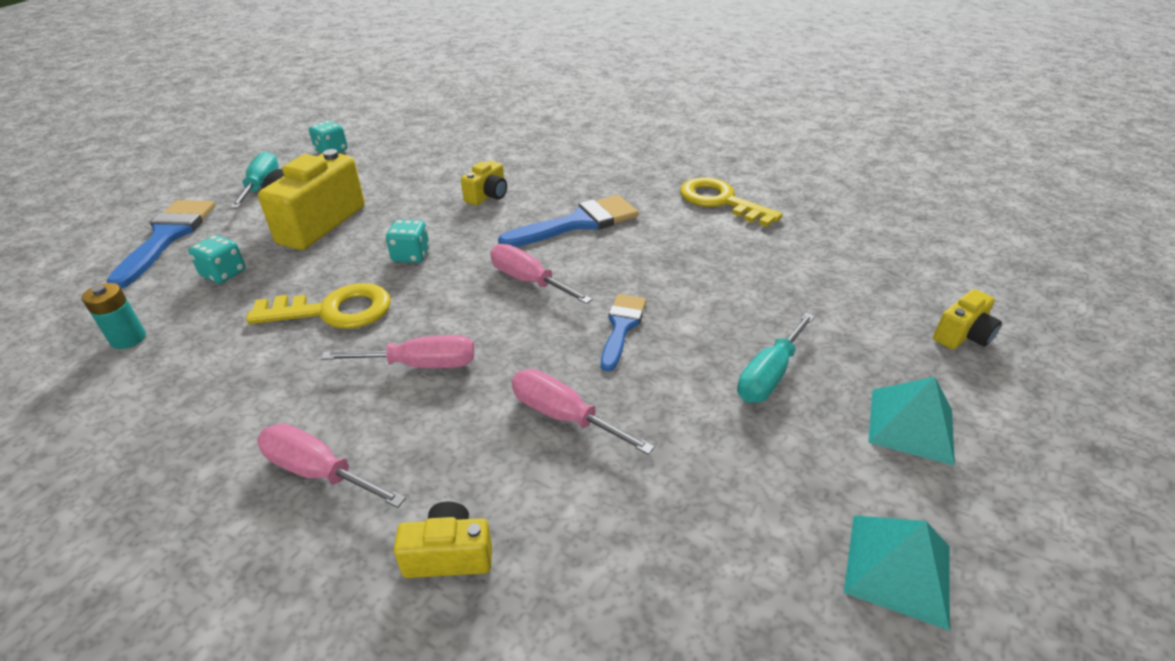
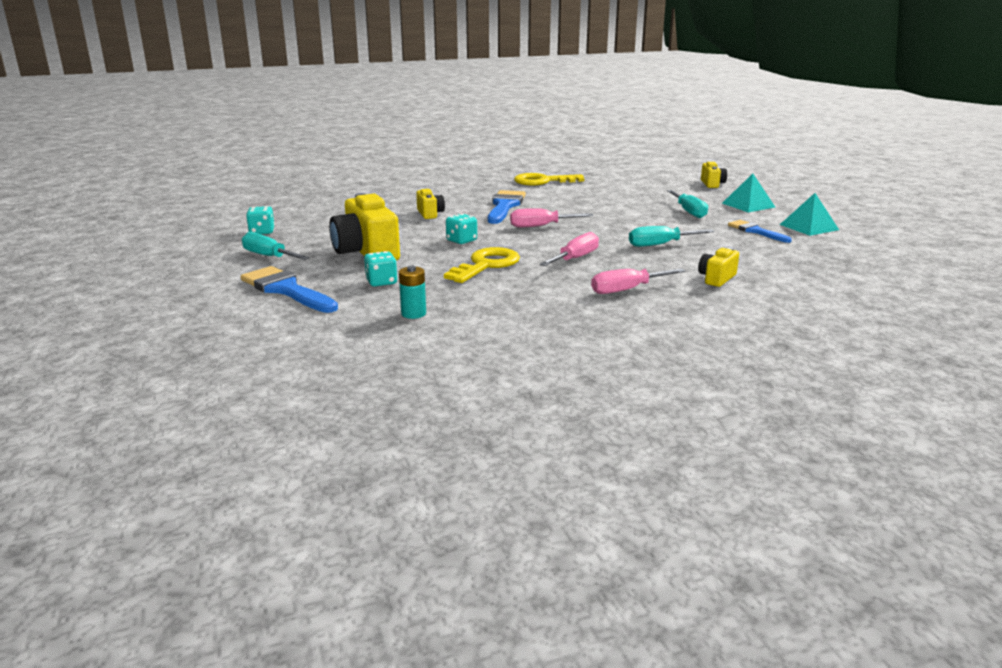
camera: 50 degrees left, 15 degrees down
(563, 416) = (660, 244): pink screwdriver -> turquoise screwdriver
(621, 327) = (614, 222): blue brush -> blue brush (756, 231)

